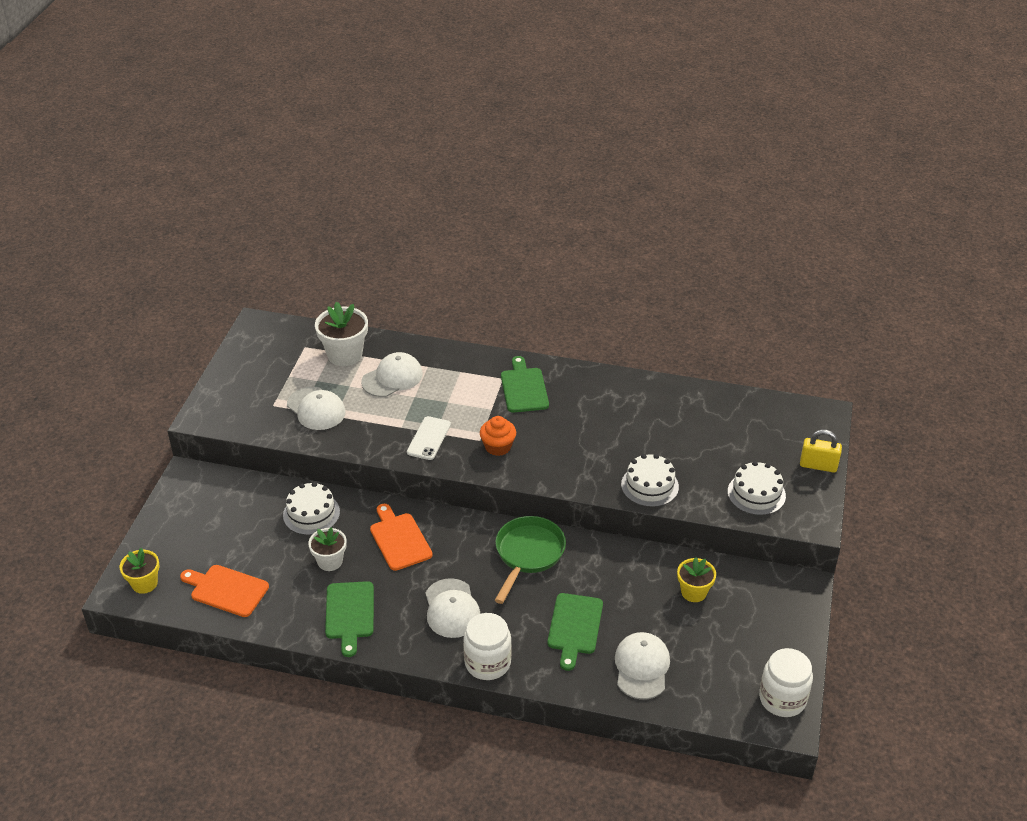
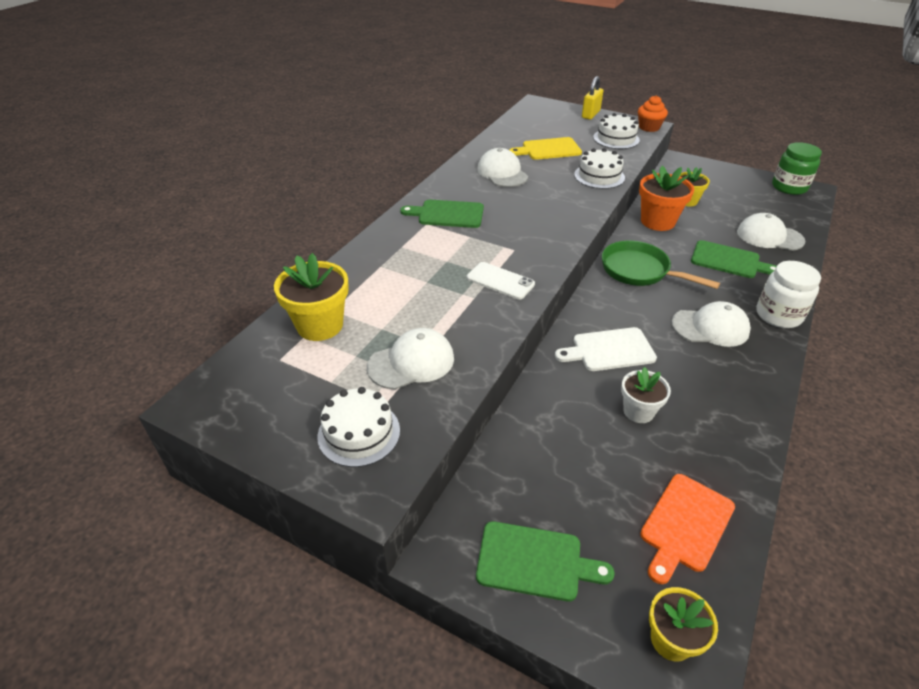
camera: 75 degrees left, 0 degrees up
(311, 514) = (555, 419): white cake -> white cake (359, 433)
(345, 354) = (320, 325): white flower pot -> yellow flower pot
(349, 613) = (721, 404): green cutting board -> green cutting board (534, 561)
(392, 378) = (386, 293): white cap -> white cap (502, 173)
(399, 539) = (609, 350): orange cutting board -> white cutting board
(498, 447) = (528, 240): orange cupcake -> orange cupcake (649, 127)
(633, 566) = (657, 221): none -> orange flower pot
(696, 439) = (548, 149): none -> yellow cutting board
(782, 699) = (789, 187): white jar -> green jar

